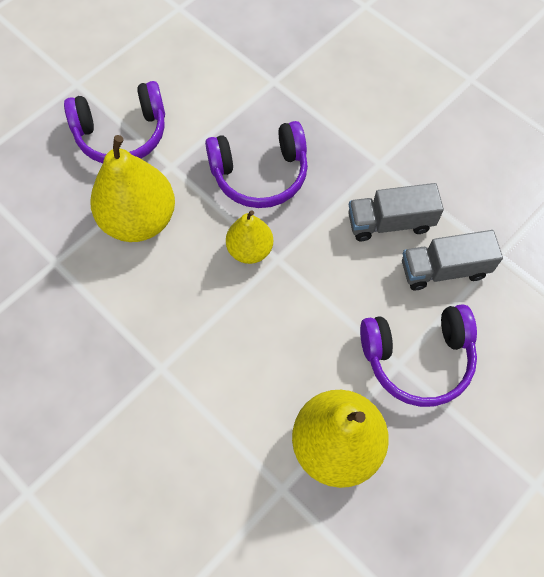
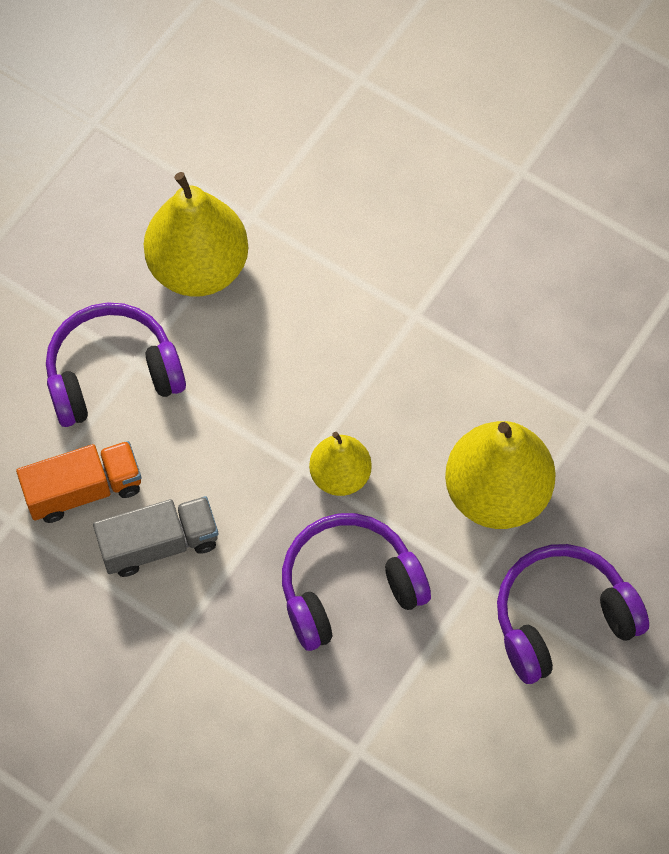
camera: 170 degrees right, 0 degrees up
(444, 269) = (84, 490): grey truck -> orange truck

